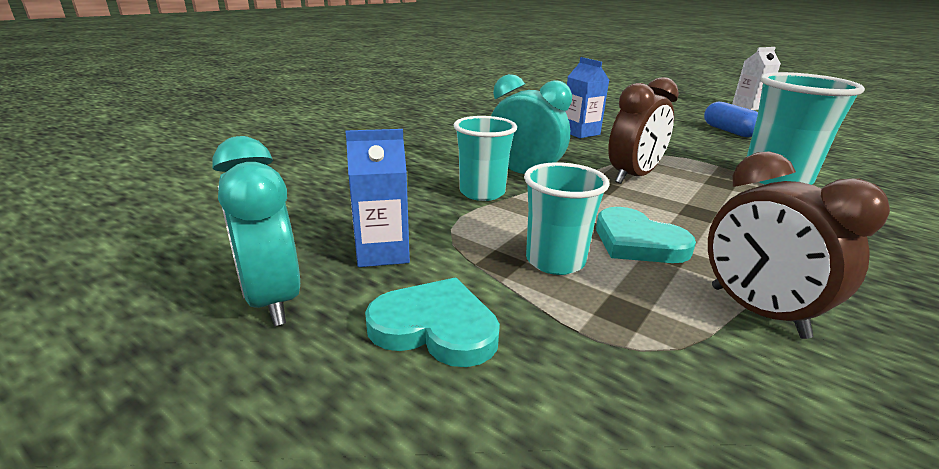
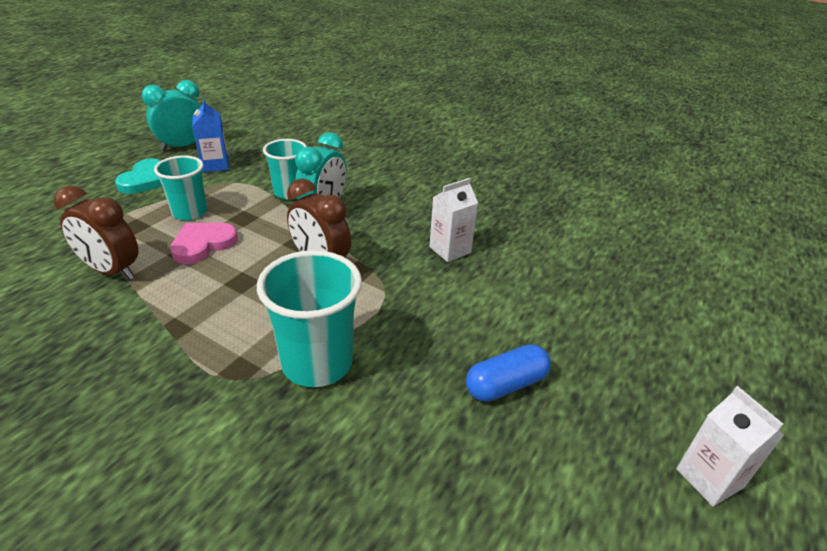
camera: 85 degrees right, 10 degrees up
(580, 133) = (450, 250): blue carton -> white carton
(637, 242) = (203, 244): turquoise heart -> pink heart
(757, 311) = (112, 271): brown clock -> brown clock turned 120 degrees counterclockwise

